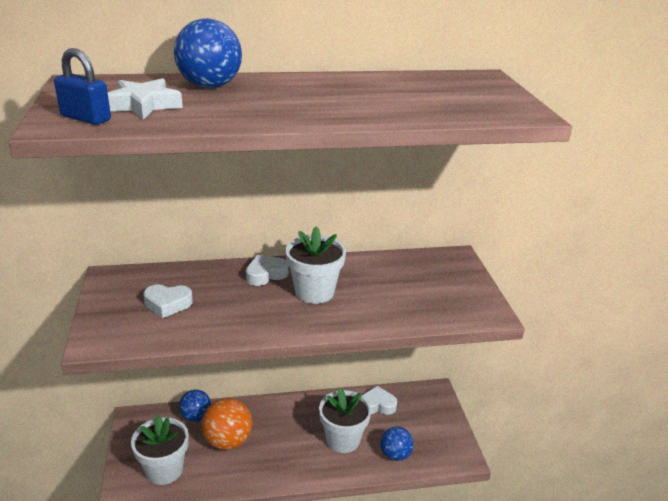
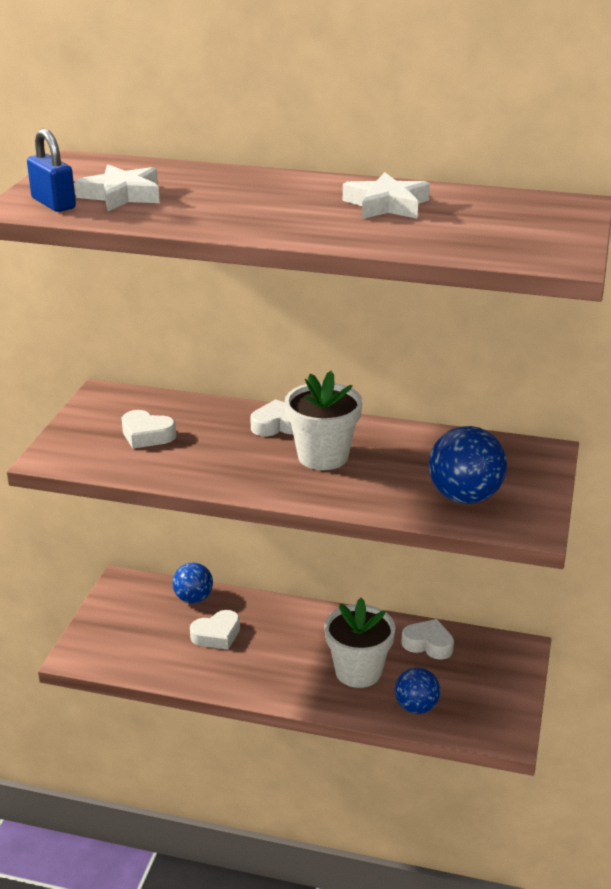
camera: 25 degrees right, 0 degrees up
(164, 470) = (129, 645): white flower pot -> none
(210, 86) = (213, 181): blue ball -> blue ball (464, 497)
(228, 441) = (217, 635): orange ball -> white heart
(363, 90) = (386, 205): none -> white star

